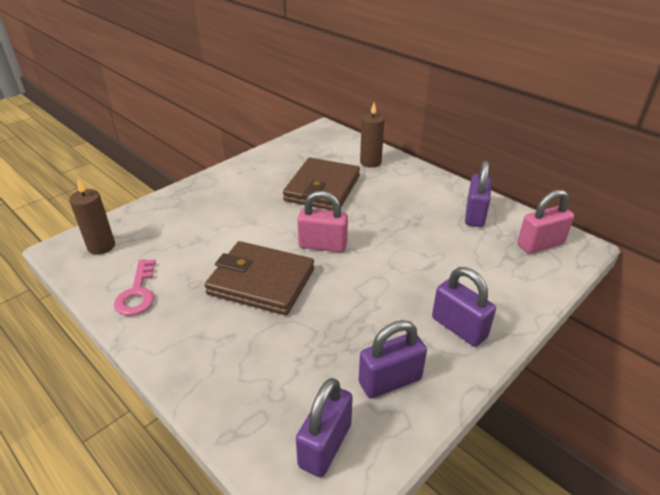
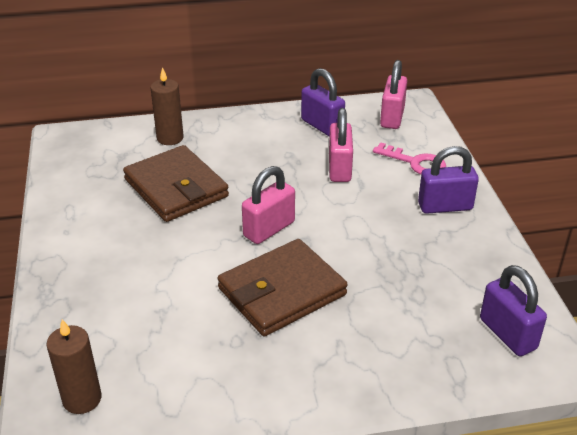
camera: 55 degrees left, 0 degrees up
(137, 293) = (207, 391): pink key -> pink key (415, 162)
(390, 381) = (470, 269): purple padlock -> none
(433, 247) = (339, 168): none -> pink padlock

